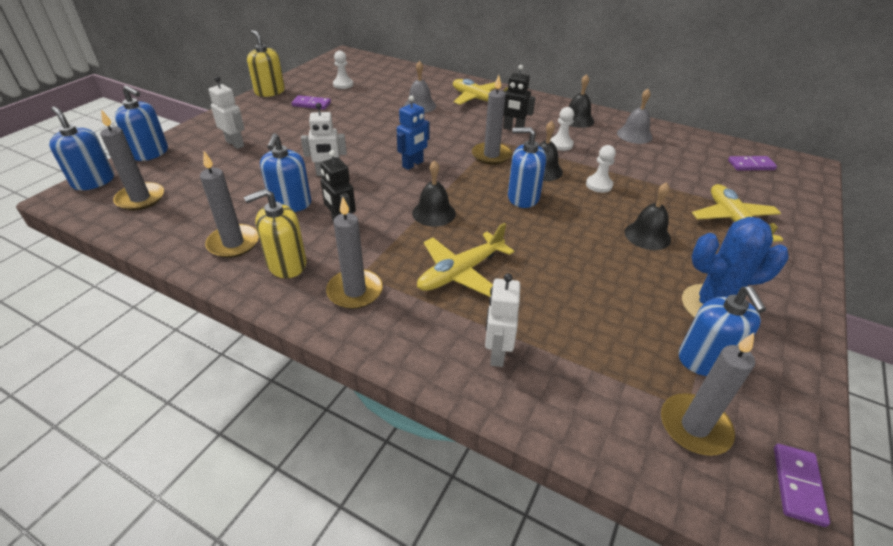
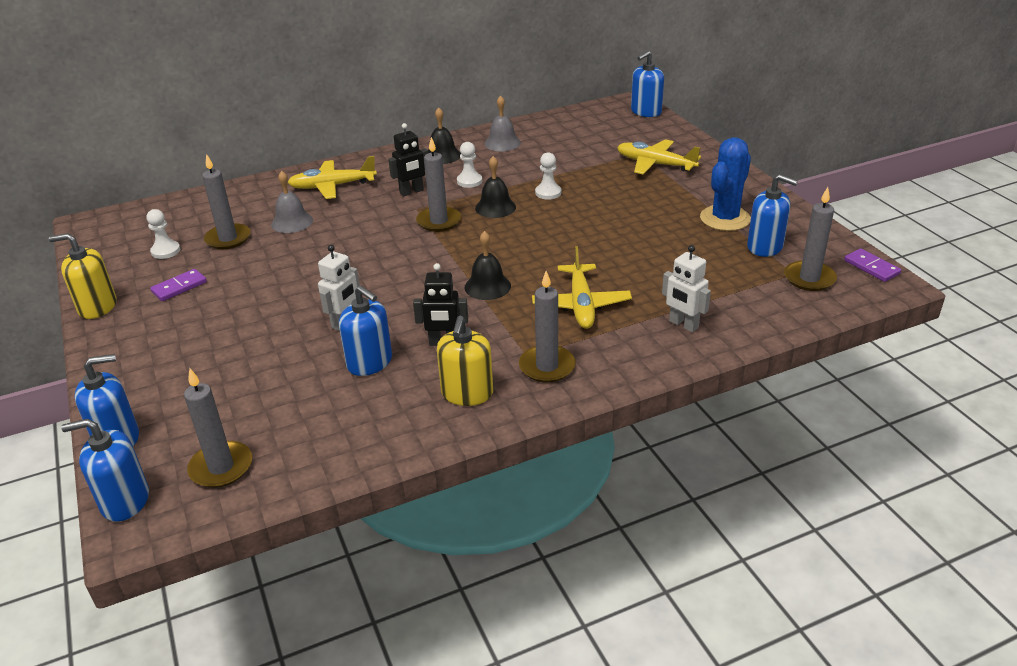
camera: 50 degrees left, 5 degrees down
(233, 243) = (395, 418): grey candle -> grey candle (228, 239)
(235, 144) = (192, 367): white robot -> none
(413, 164) = (396, 268): blue robot -> none
(523, 197) = (521, 234): blue soap dispenser -> blue soap dispenser (646, 112)
(647, 235) = (631, 204): black bell -> none
(751, 165) = (604, 121): purple domino -> none

